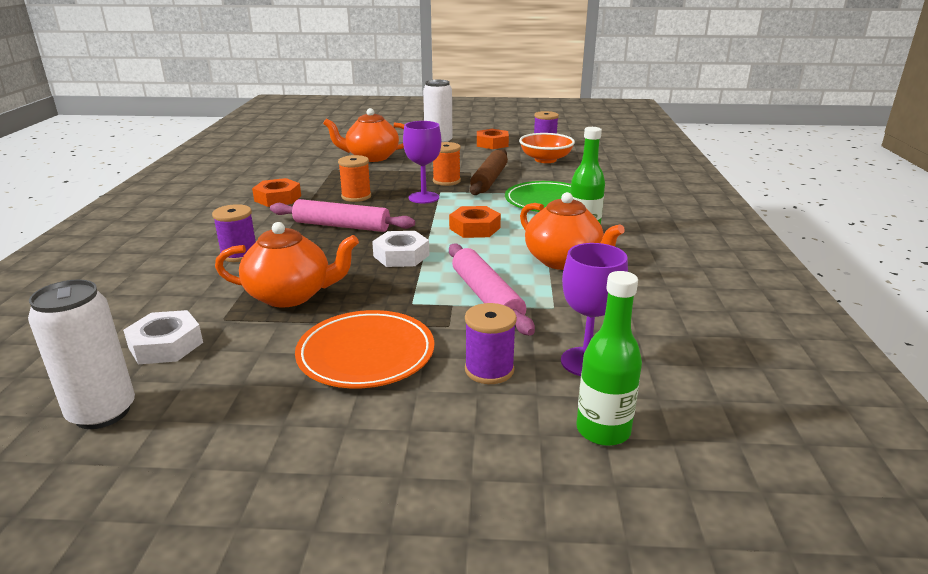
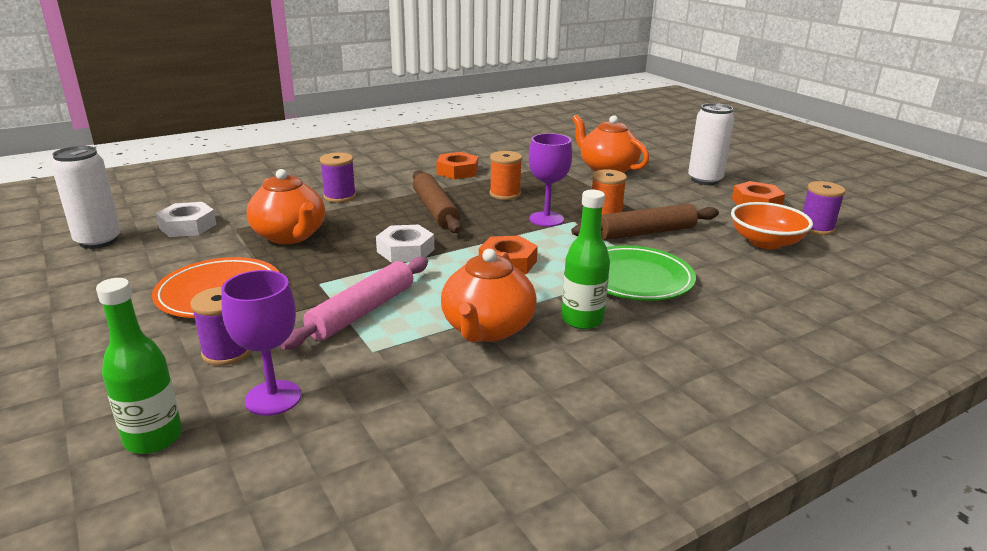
camera: 55 degrees right, 0 degrees up
(341, 226) = (435, 210): pink rolling pin -> brown rolling pin

